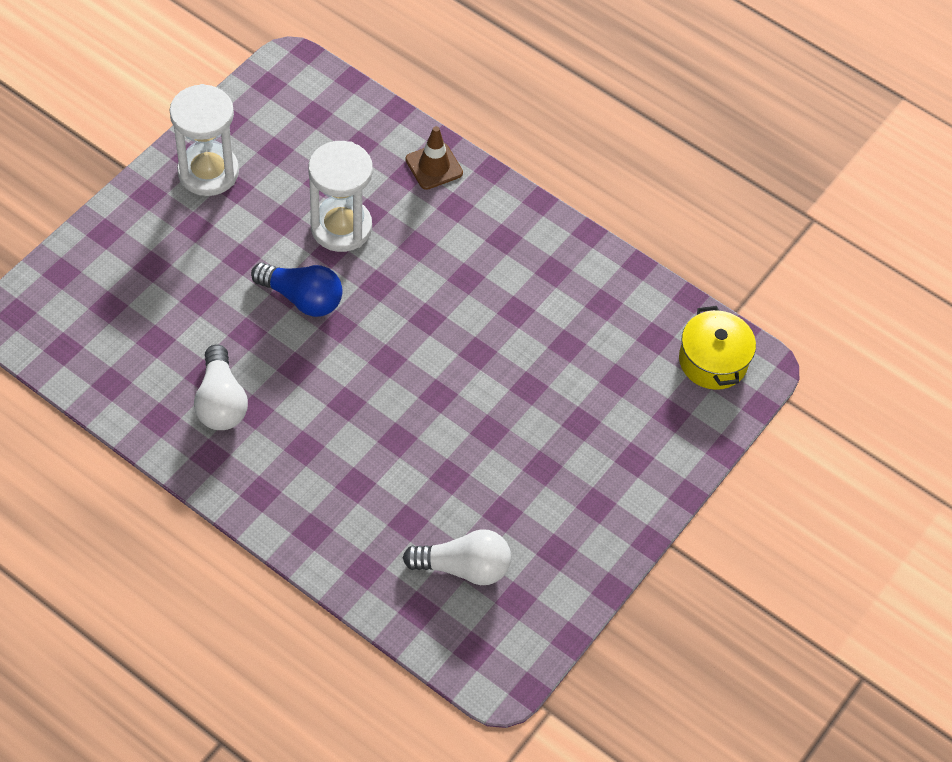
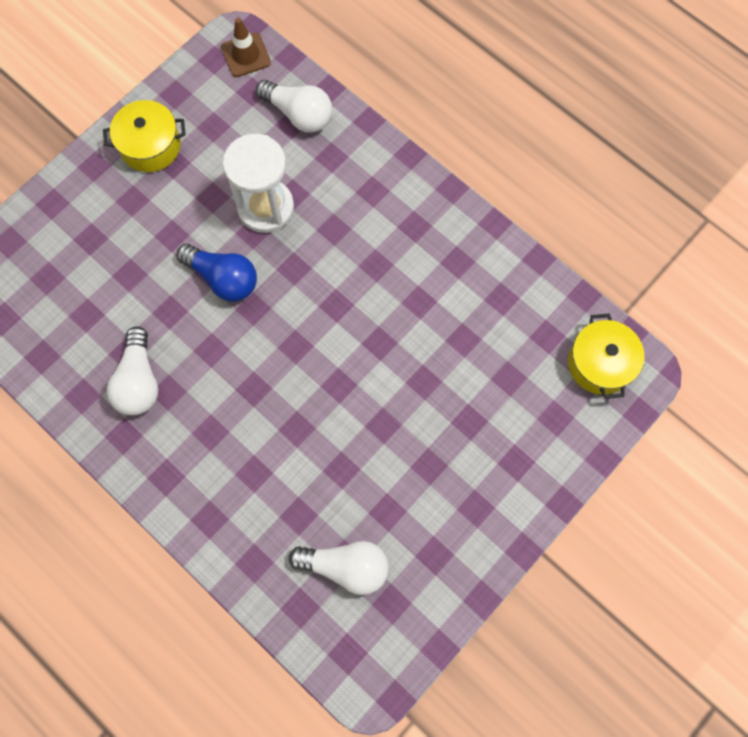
camera: 10 degrees right, 15 degrees up
(208, 172) = (150, 146): white hourglass -> yellow pot
(367, 135) = (299, 114): none -> white light bulb
(434, 166) = (356, 149): brown traffic cone -> brown traffic cone (246, 55)

